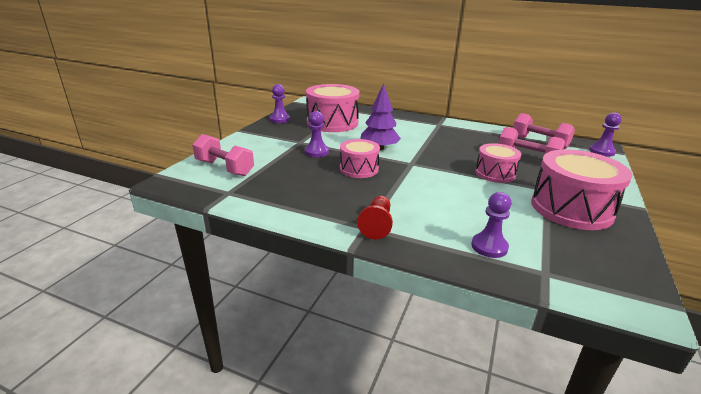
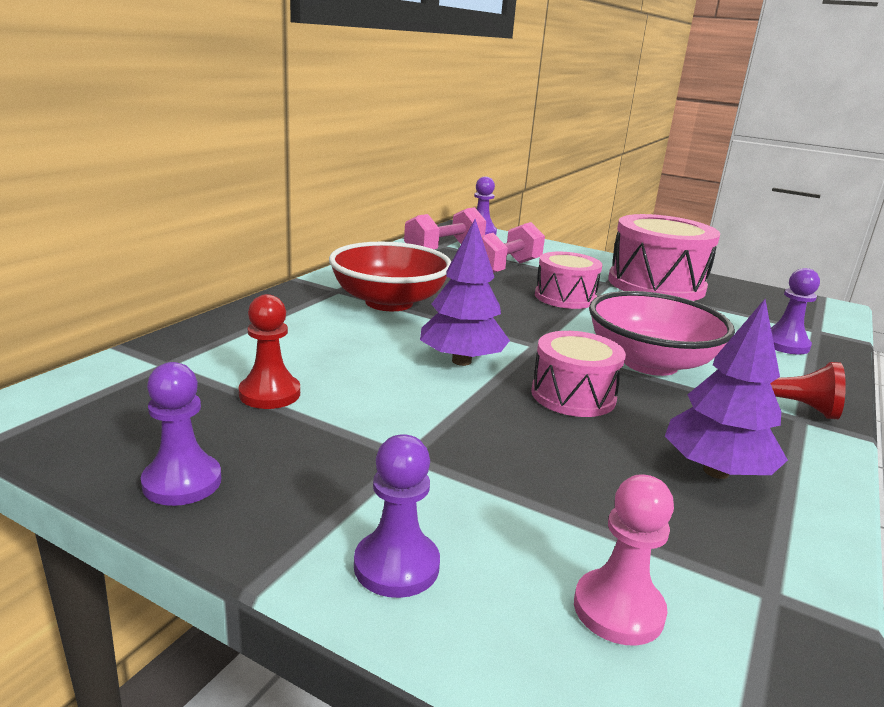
camera: 85 degrees left, 5 degrees down
(224, 168) = (618, 609): pink dumbbell -> pink pawn
(303, 193) = (715, 471): none -> purple tree
(316, 152) = (482, 436): purple pawn -> purple pawn (396, 566)
(332, 123) = (270, 394): pink drum -> red pawn
(411, 190) = (650, 363): none -> pink bowl
(434, 133) = (389, 302): none -> red bowl

